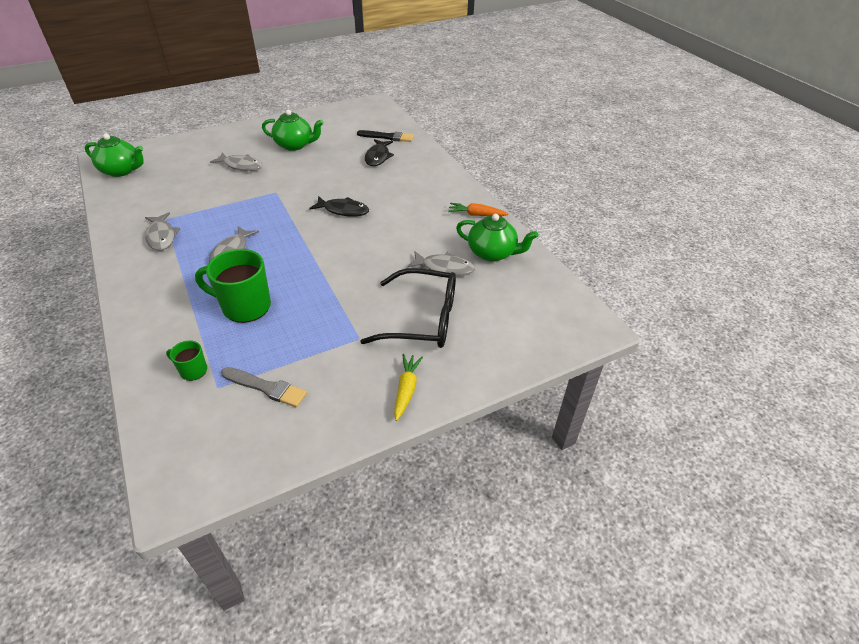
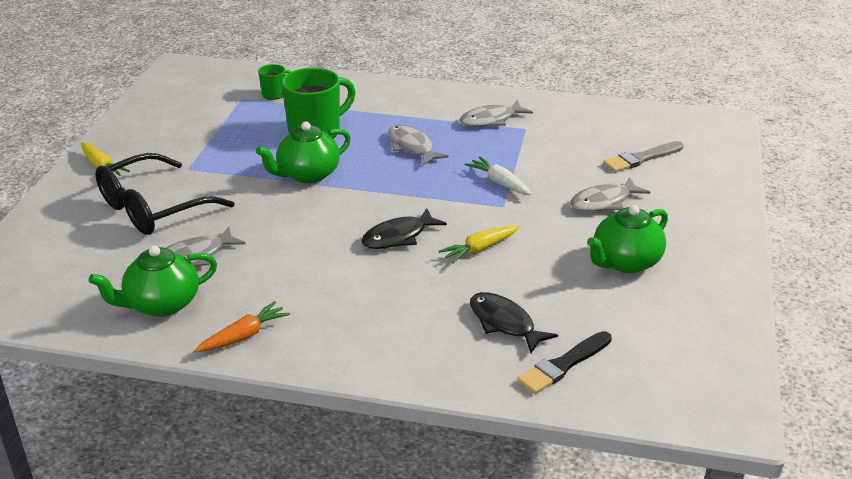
camera: 130 degrees right, 10 degrees down
(122, 171) = (674, 126): green teapot -> green teapot (307, 174)
(161, 236) = (491, 120): grey fish -> grey fish turned 45 degrees counterclockwise
(250, 202) = (499, 182): none -> white carrot
(266, 388) = (208, 115): grey brush -> grey brush (641, 158)
(327, 183) = (479, 249): none -> yellow carrot

